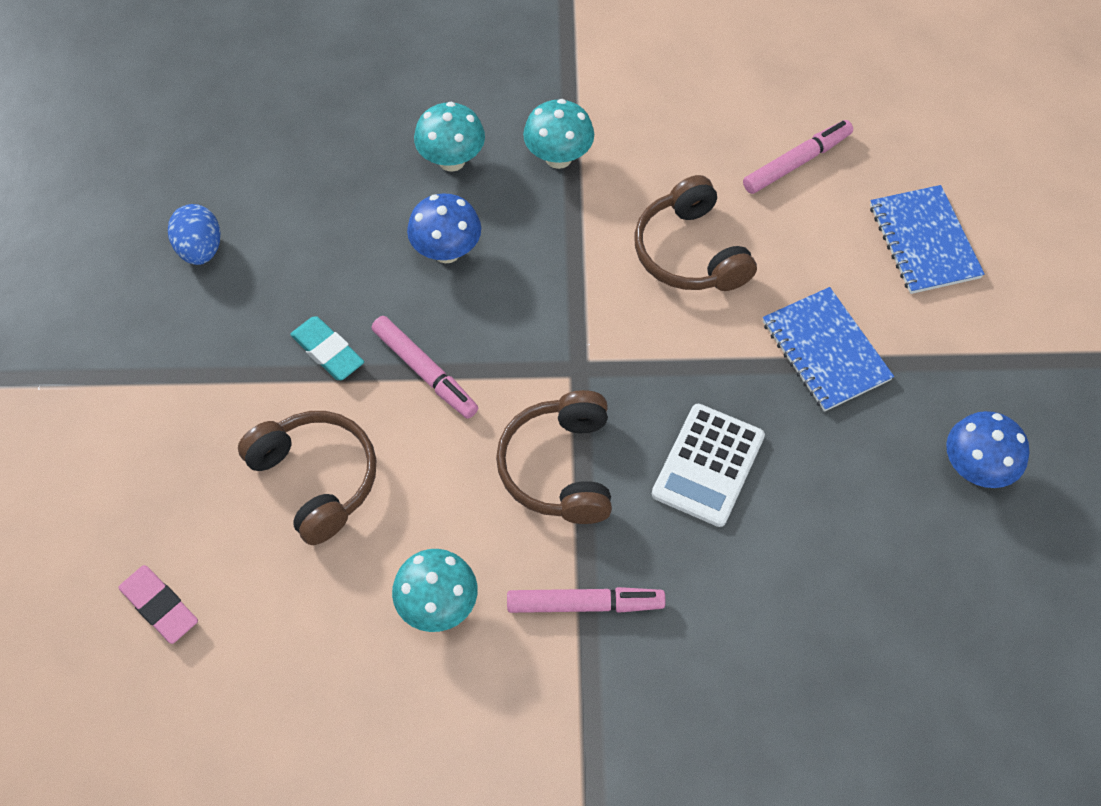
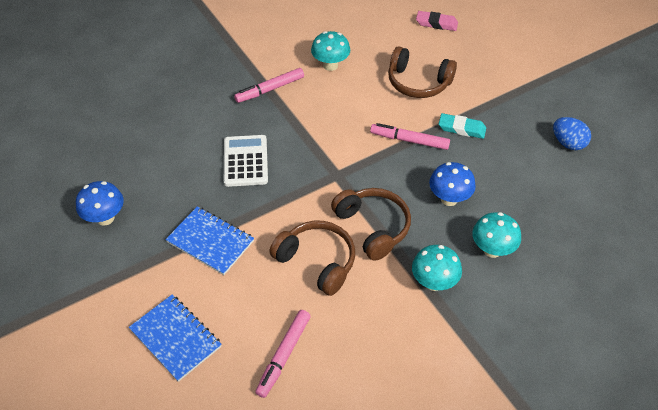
camera: 150 degrees right, 10 degrees down
(559, 467) = (315, 130): brown headphones -> brown headphones (373, 227)

